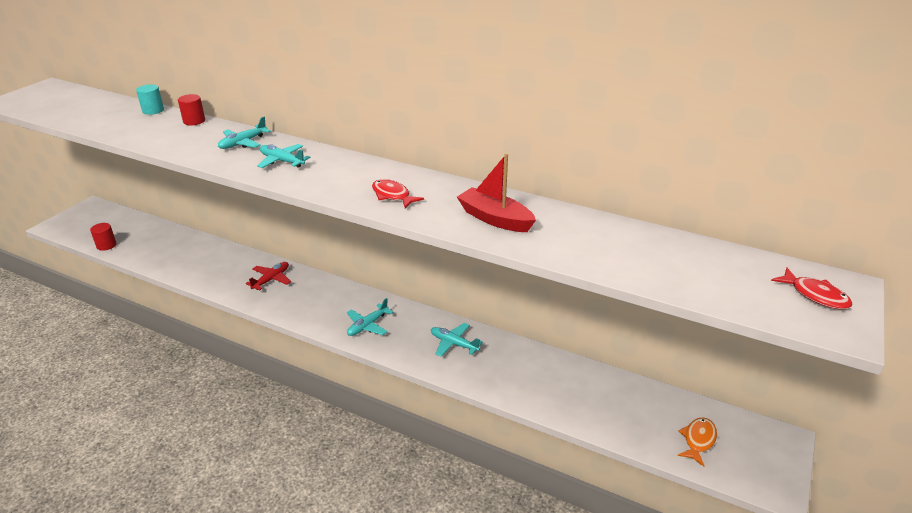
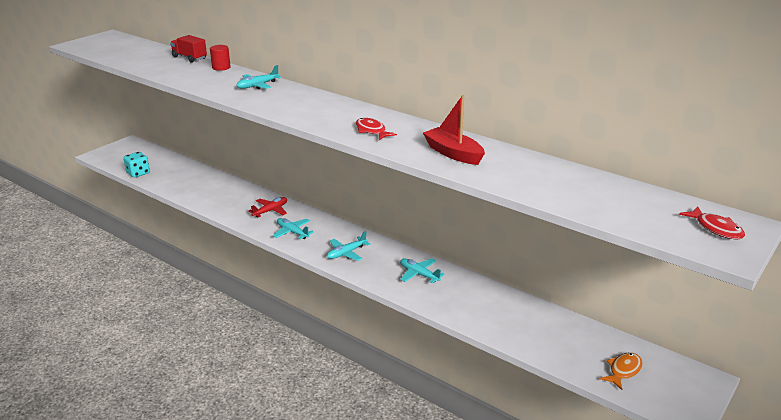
camera: 10 degrees right, 5 degrees down
(106, 245) = (138, 173): red cylinder -> turquoise dice
(153, 110) = (189, 58): turquoise cylinder -> red truck
(282, 161) = (286, 100): turquoise plane -> turquoise plane (292, 232)

